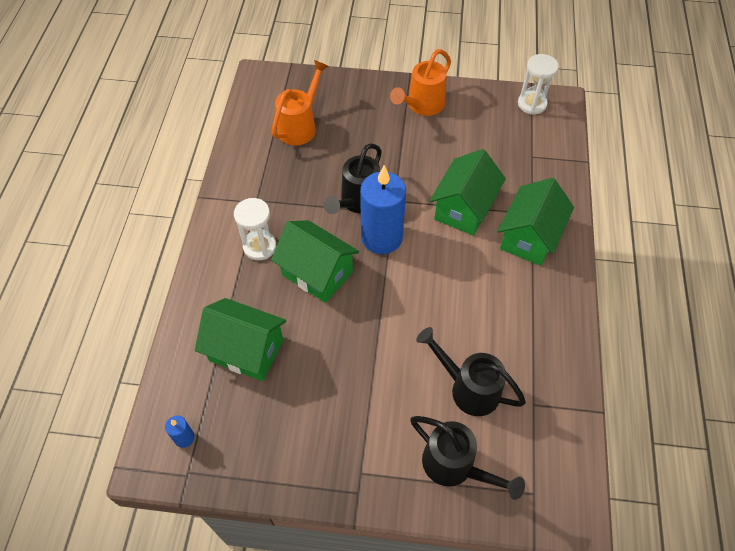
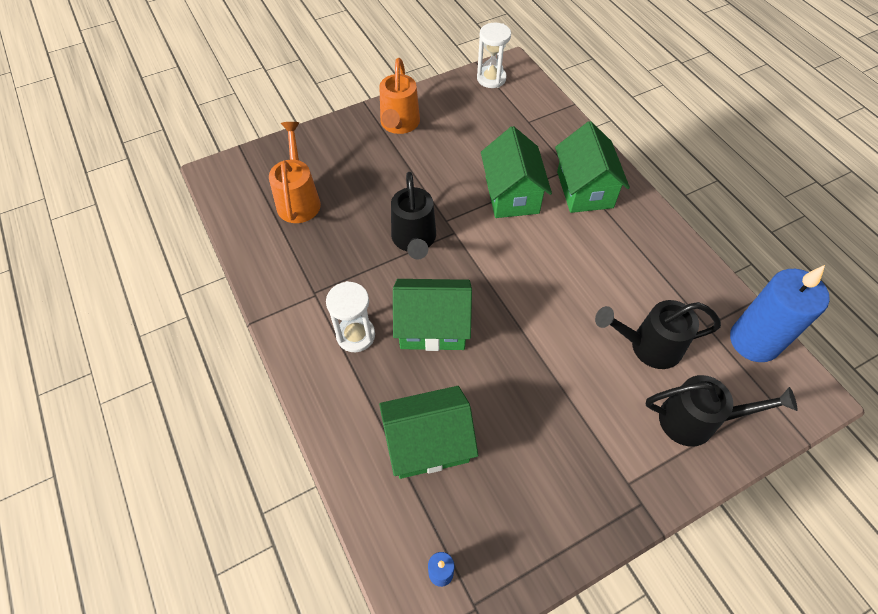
camera: 35 degrees left, 0 degrees up
(381, 237) = (463, 260): blue candle -> blue candle (754, 341)

